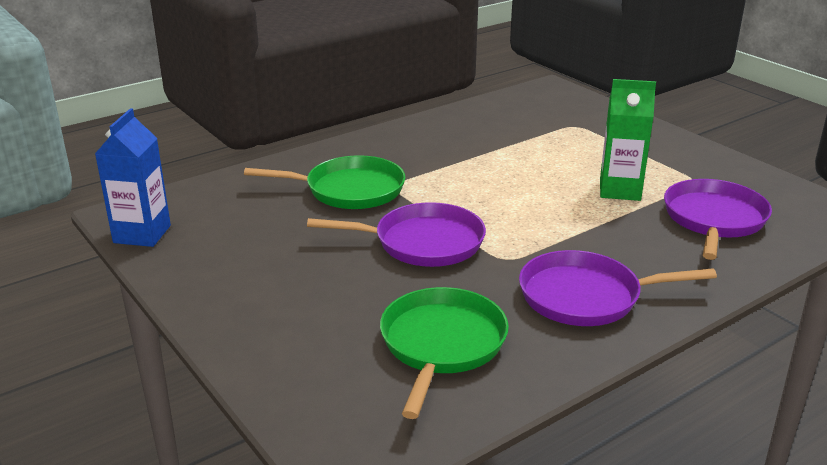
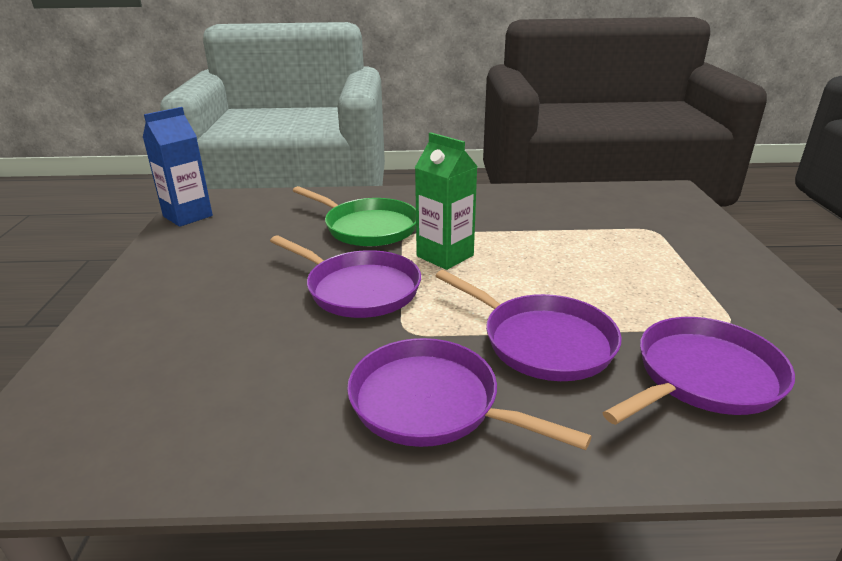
camera: 35 degrees right, 0 degrees up
(441, 344) = (233, 389): green pan -> none
(602, 232) = (542, 342): none -> purple pan
(620, 190) = (621, 305): green carton -> green carton (445, 256)

